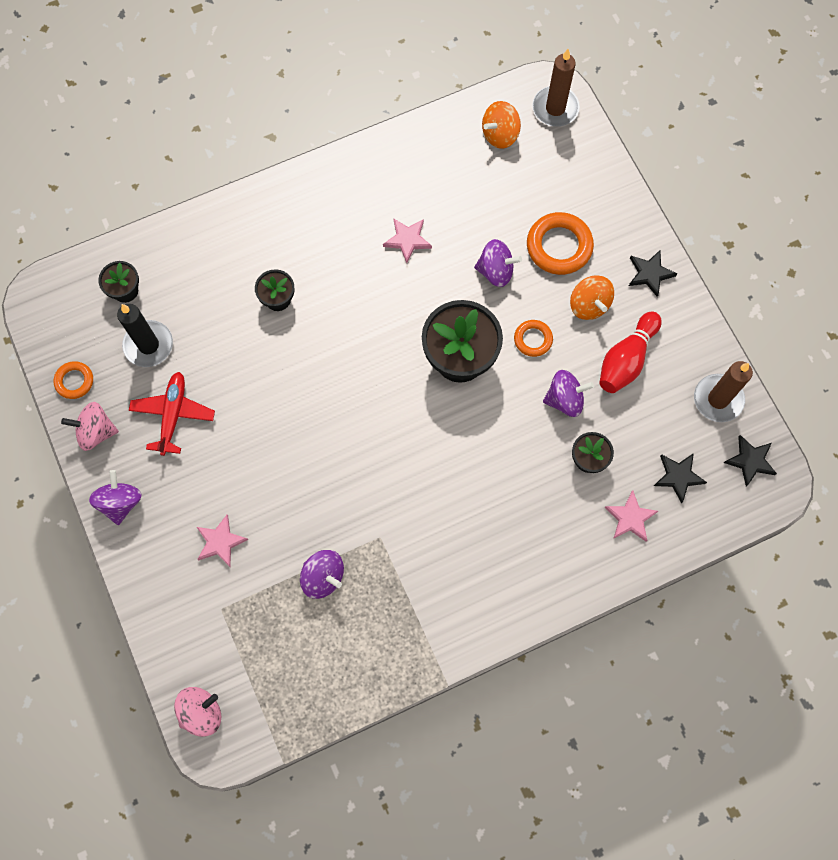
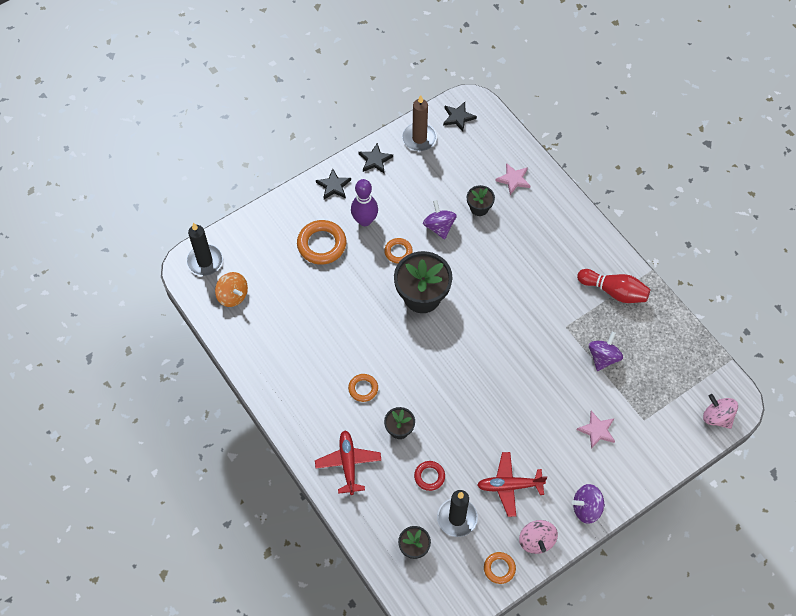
camera: 100 degrees left, 10 degrees down
(208, 323) = (429, 476): none -> red ring
(247, 235) = (348, 464): none -> red plane
(341, 266) = (363, 389): none -> orange ring
(407, 240) = (333, 346): pink star -> none
(496, 271) = (349, 283): purple spinning top -> none
(555, 108) = (205, 261): brown candle -> black candle
(589, 305) = (365, 220): orange spinning top -> purple bowling pin
(626, 360) = (402, 193): red bowling pin -> red bowling pin (614, 291)
(678, 476) = (478, 156): black star -> black star (375, 160)

